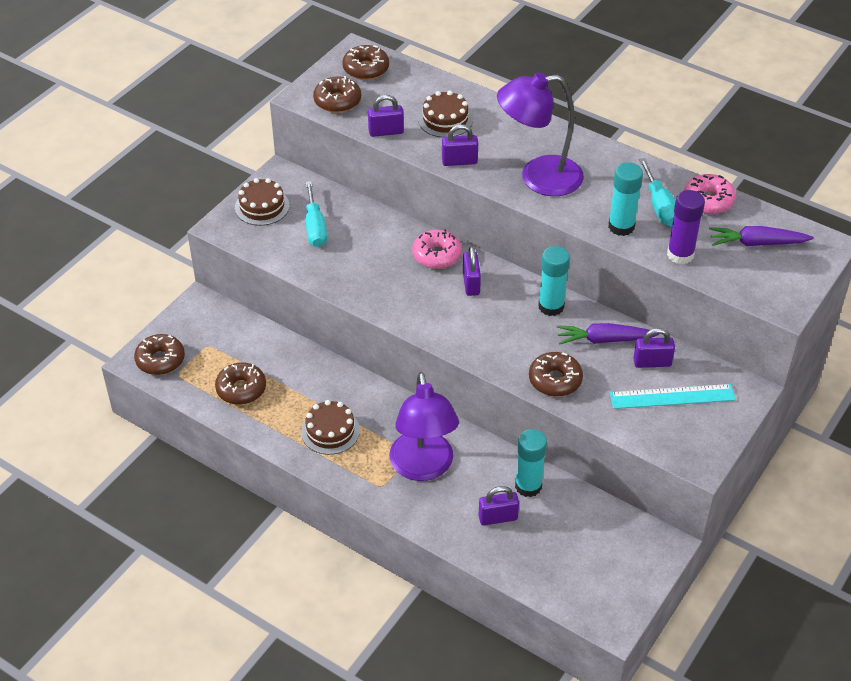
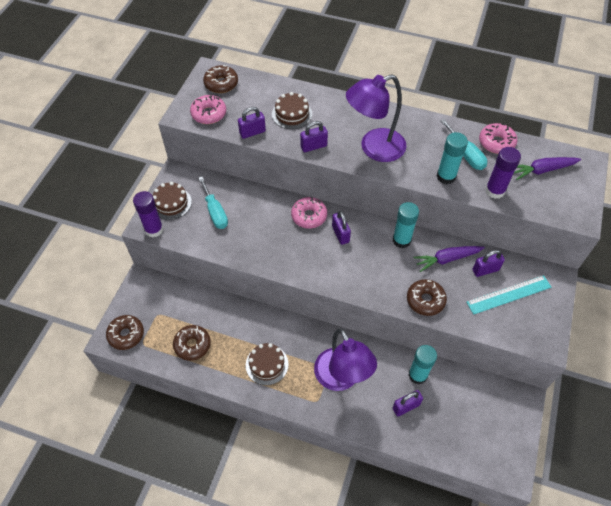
camera: 15 degrees left, 10 degrees up
(230, 232) = (154, 229): none -> purple glue stick
(337, 101) = (209, 114): brown donut -> pink donut

